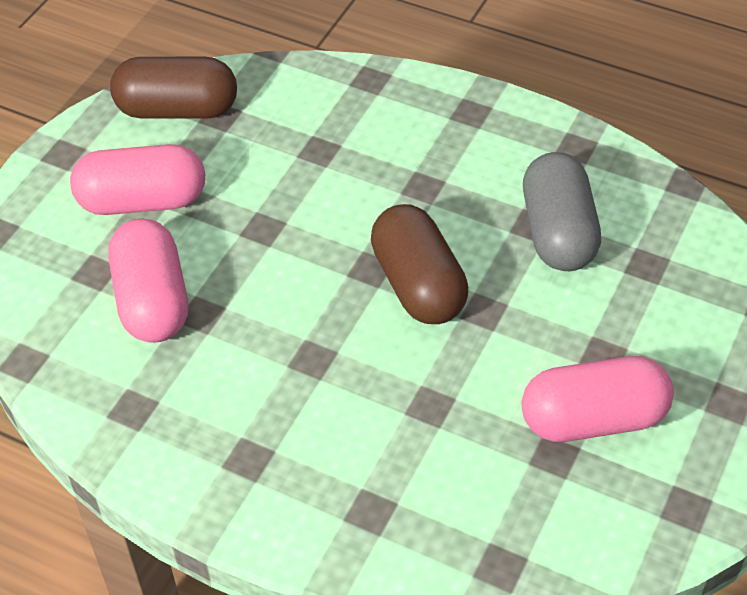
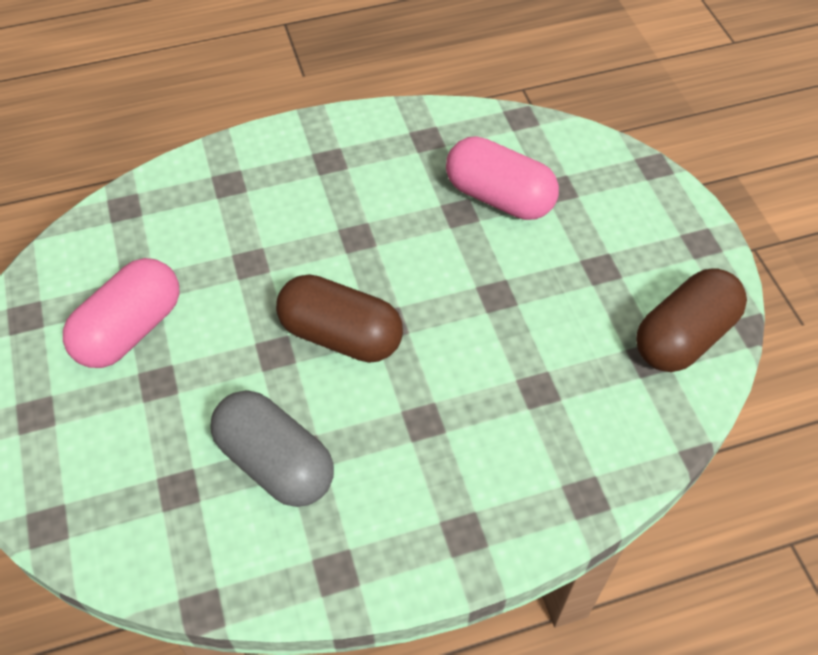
camera: 135 degrees right, 5 degrees up
(142, 201) = (599, 251): pink capsule -> none

